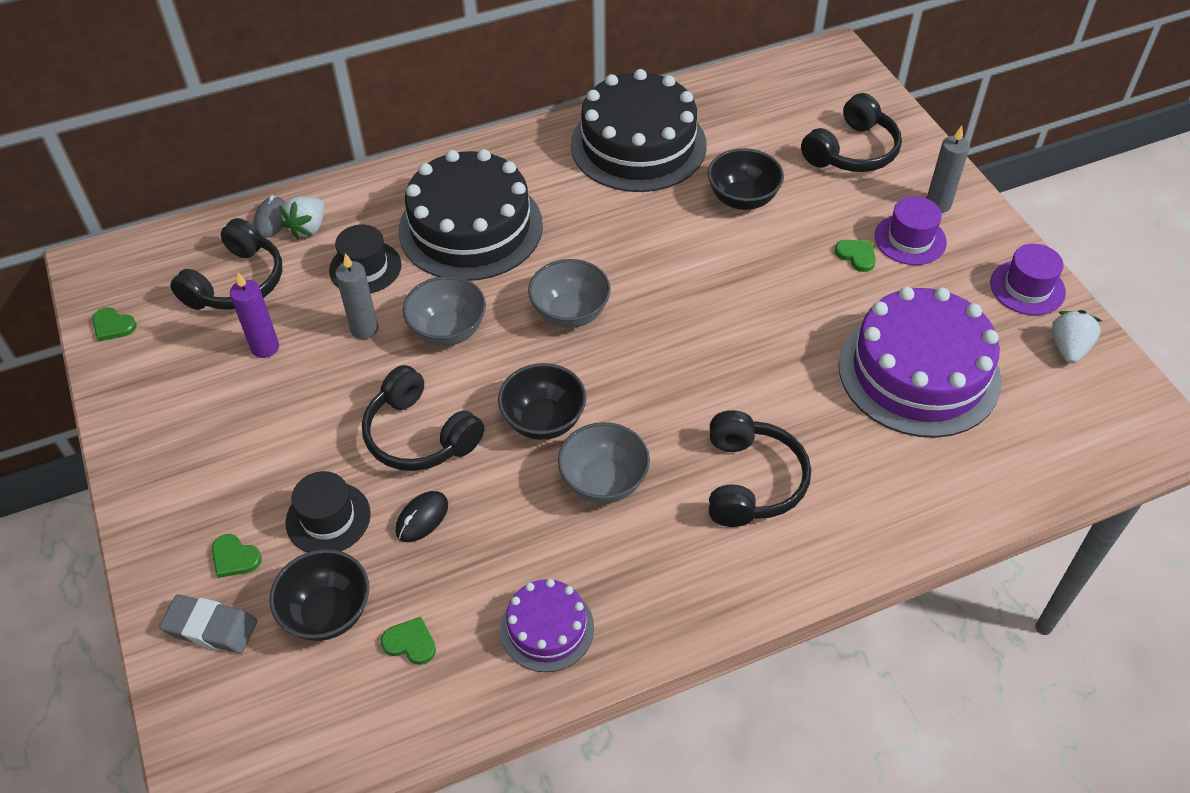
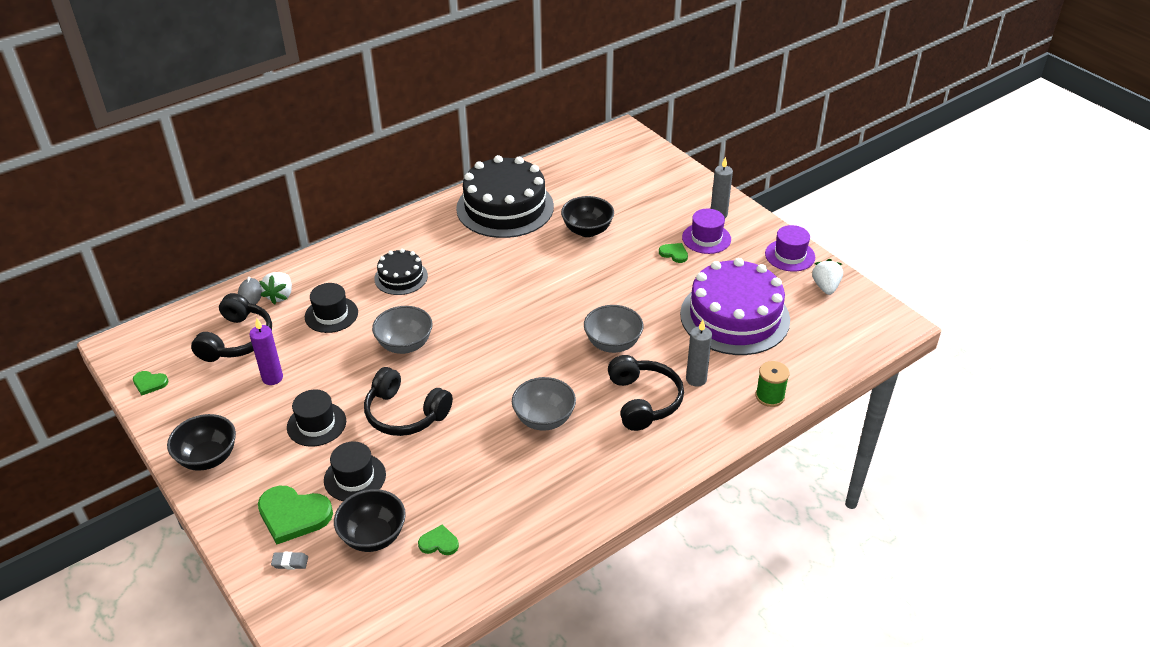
camera: 15 degrees left, 10 degrees down
(211, 627) = (290, 562): grey eraser -> grey eraser, size x0.53
(234, 558) = (293, 515): green heart -> green heart, size x1.93
(301, 427) = (316, 424): none -> black hat
(364, 329) = (343, 354): grey candle -> grey candle (696, 379)
(422, 518) = (423, 465): black mouse -> none
(470, 227) = (401, 277): black cake -> black cake, size x0.51
(543, 421) = (491, 389): black bowl -> black bowl (208, 458)
(547, 628) = (532, 515): purple cake -> none
(570, 313) = (489, 320): grey bowl -> grey bowl (612, 344)
(852, 151) = (652, 190): black headphones -> none
(937, 511) = (770, 396): none -> green spool

